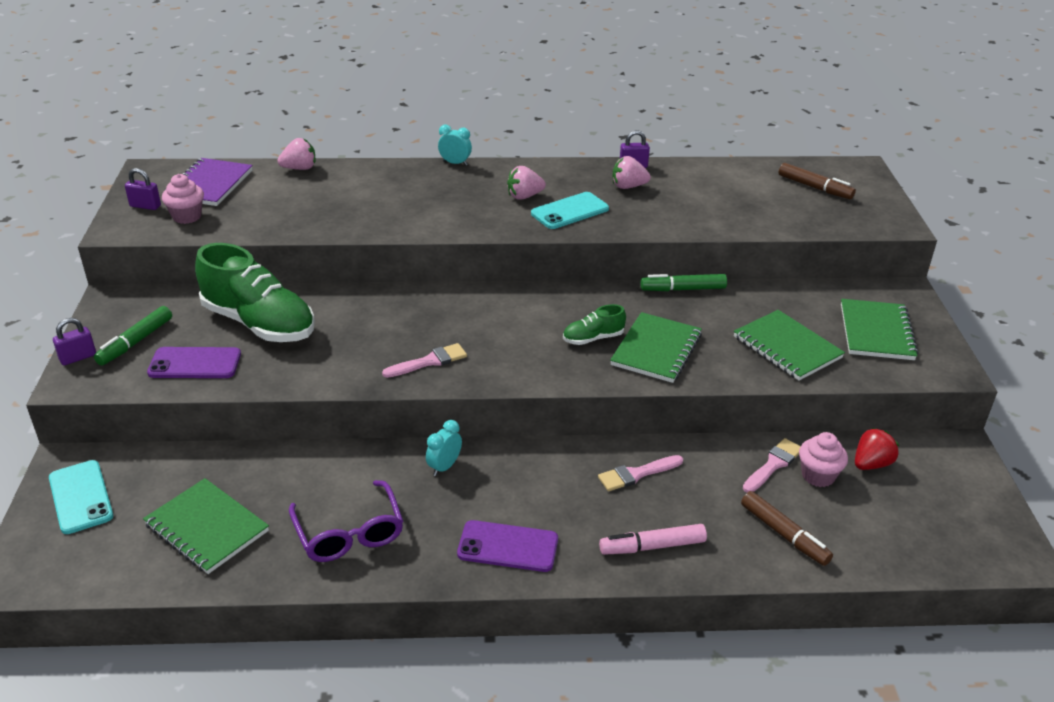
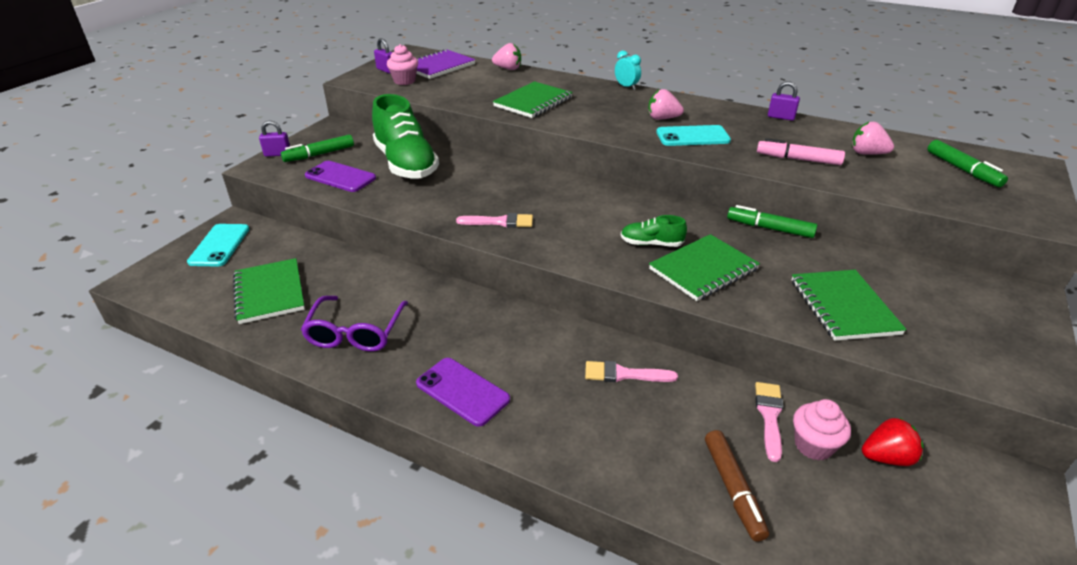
camera: 30 degrees right, 0 degrees up
(444, 467) = (467, 310): turquoise clock -> none
(628, 186) = (763, 130): pink strawberry -> pink strawberry (867, 153)
(652, 546) = (588, 444): pink marker -> pink marker (798, 159)
(773, 465) = (769, 416): pink brush -> pink brush turned 60 degrees counterclockwise
(815, 188) = (962, 170): brown marker -> green marker
(876, 332) = (963, 323): green notebook -> green notebook (533, 102)

